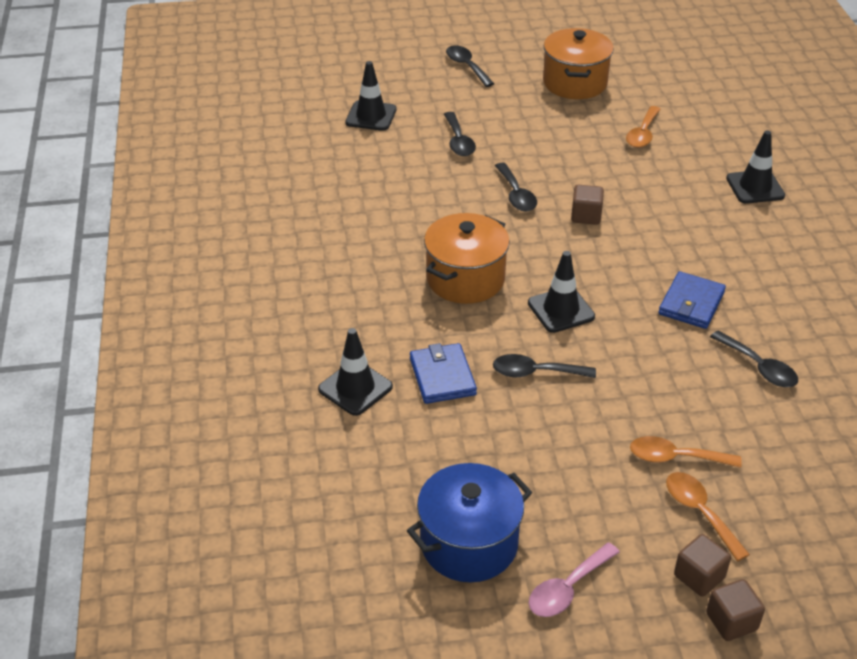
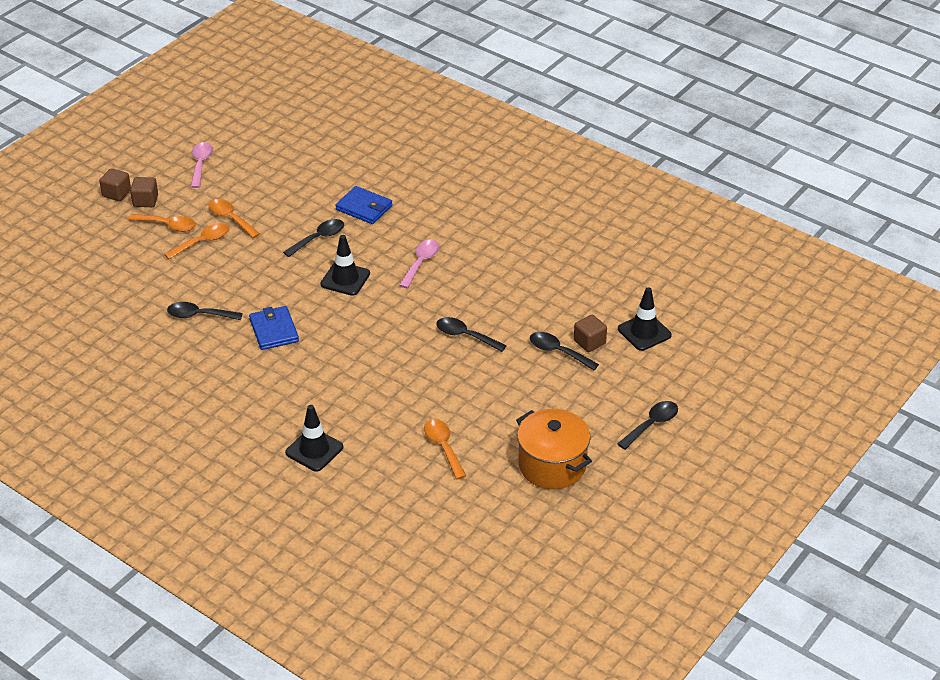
camera: 135 degrees right, 0 degrees up
(355, 388) = (399, 177): black traffic cone -> none
(465, 279) = (421, 262): orange pot -> pink spoon
(466, 66) = (652, 424): black spoon -> black spoon turned 60 degrees counterclockwise
(469, 544) = (262, 154): blue pot -> none
(586, 216) = (402, 349): brown cube -> brown cube (589, 342)
(610, 468) = (230, 218): none -> orange spoon

